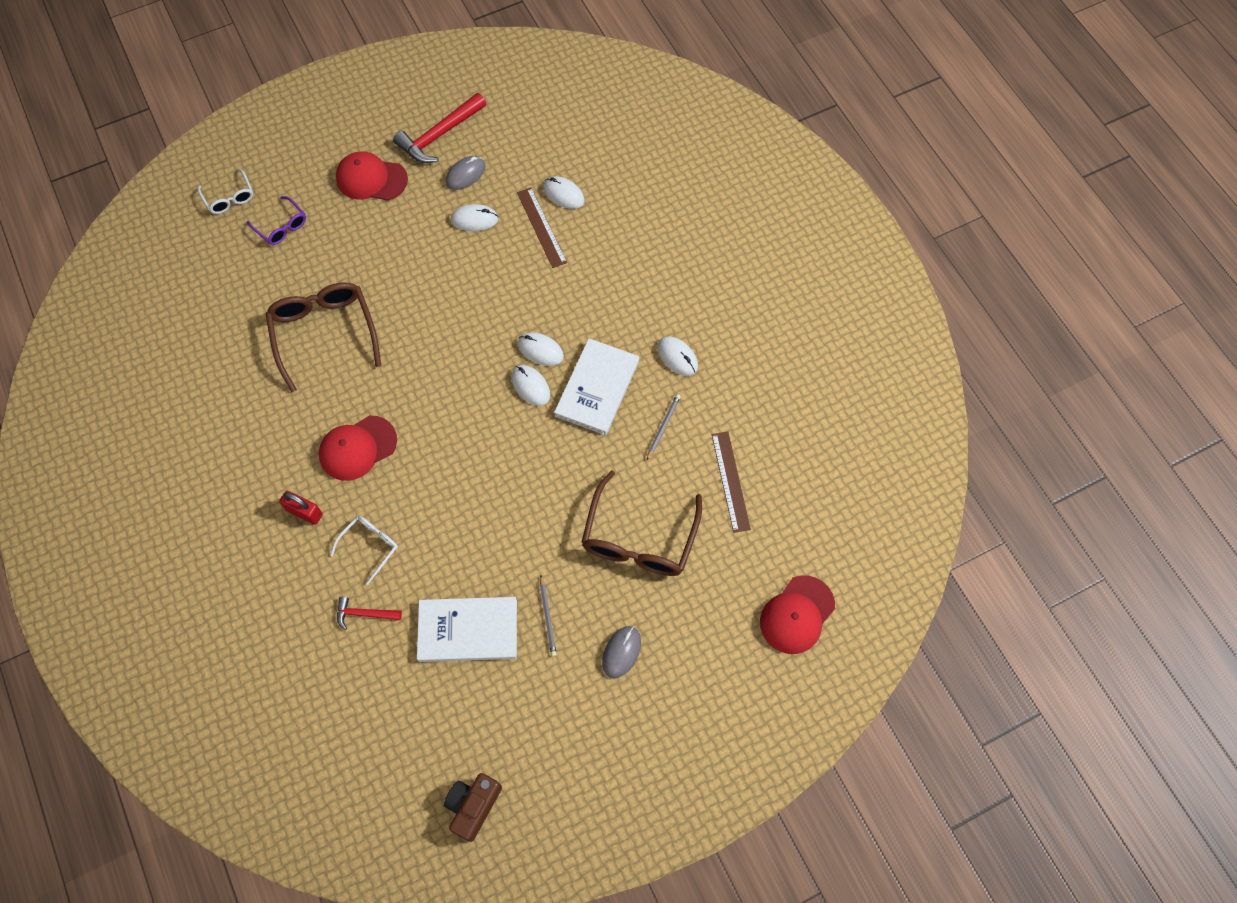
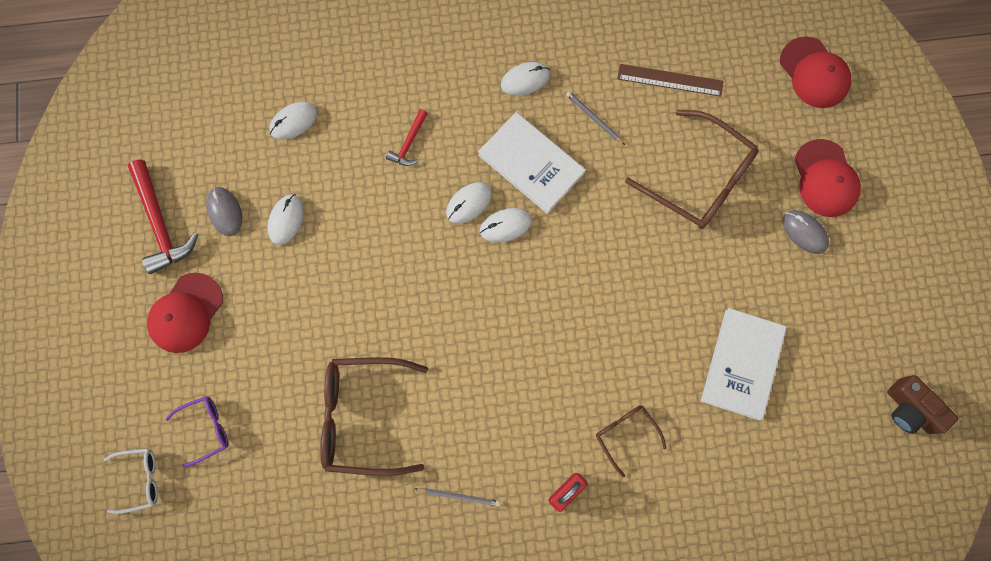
camera: 70 degrees left, 10 degrees up
(357, 448) = (513, 417): red cap -> red cap (825, 179)
(364, 614) = (695, 459): red hammer -> red hammer (409, 143)
(370, 546) = (625, 434): white glasses -> brown glasses
(541, 227) = (324, 156): brown ruler -> none
(548, 617) = (751, 286): grey pencil -> grey pencil (459, 496)

